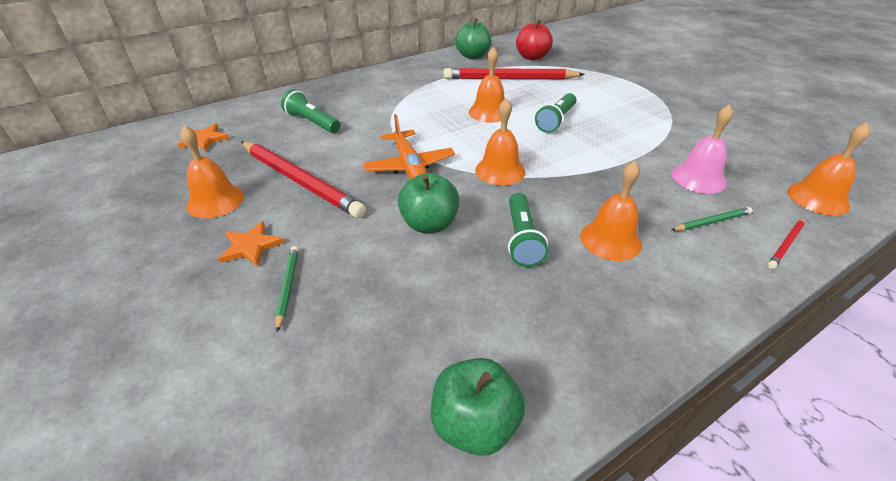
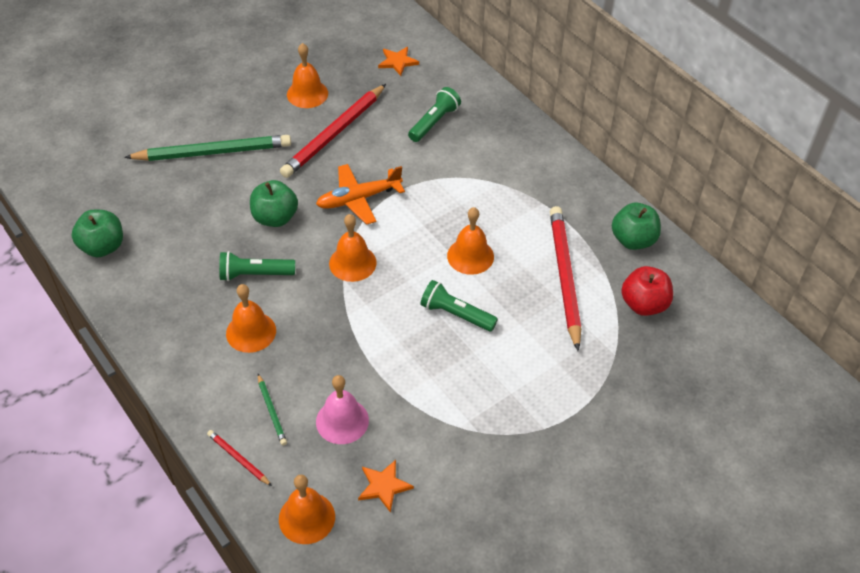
camera: 85 degrees right, 10 degrees up
(251, 246) = (254, 125): orange star -> orange star (384, 486)
(288, 287) = (213, 152): green pencil -> green pencil, size x2.23

